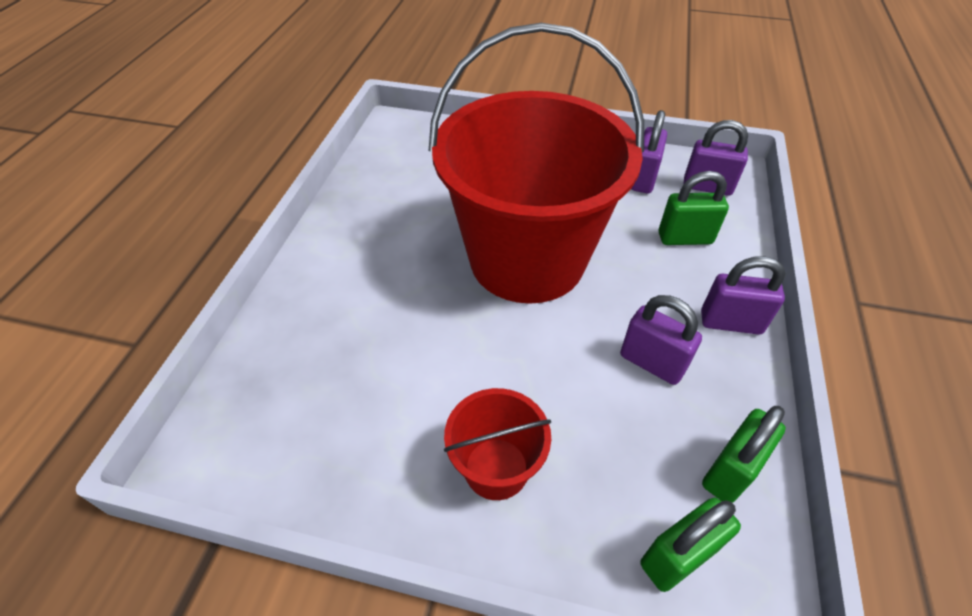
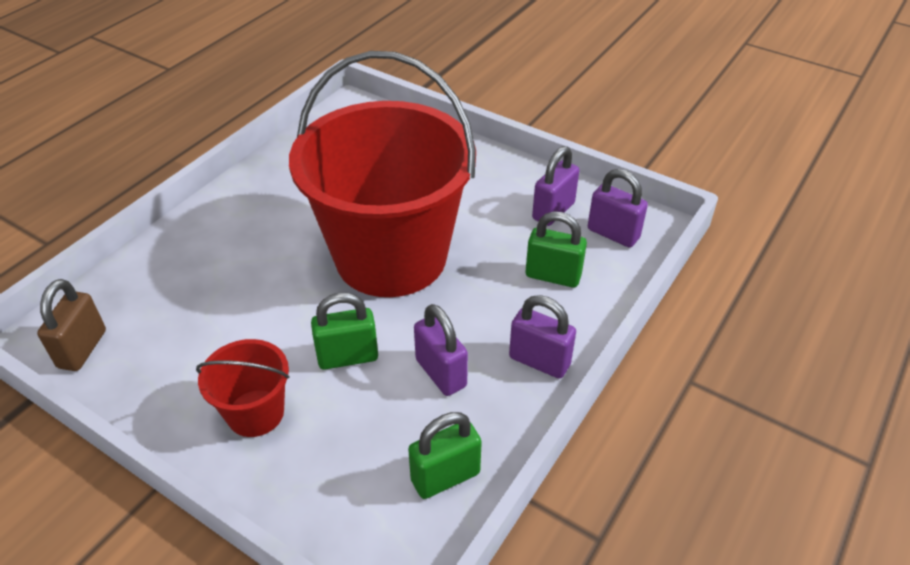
camera: 20 degrees right, 5 degrees down
(251, 458) = (82, 349): none -> brown padlock
(678, 556) = (354, 522): green padlock -> green padlock (348, 357)

